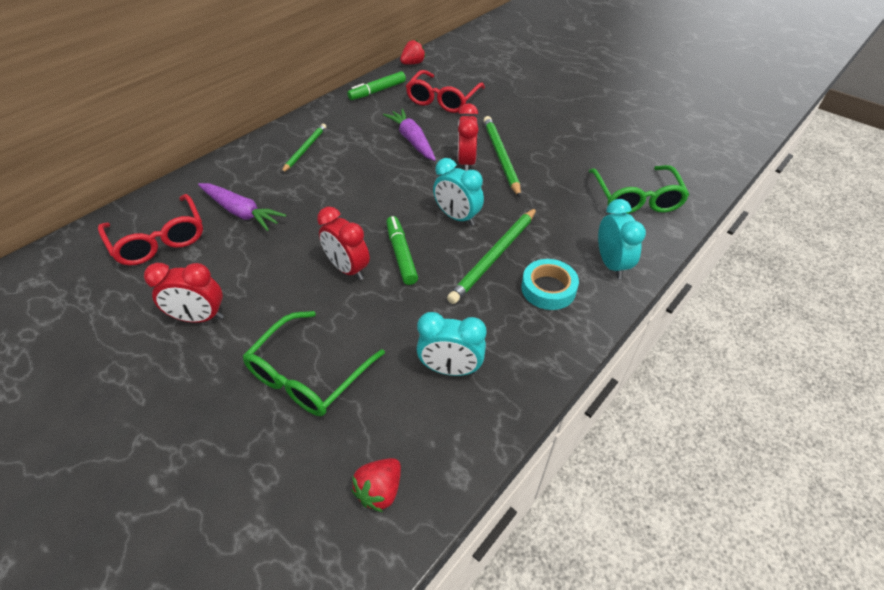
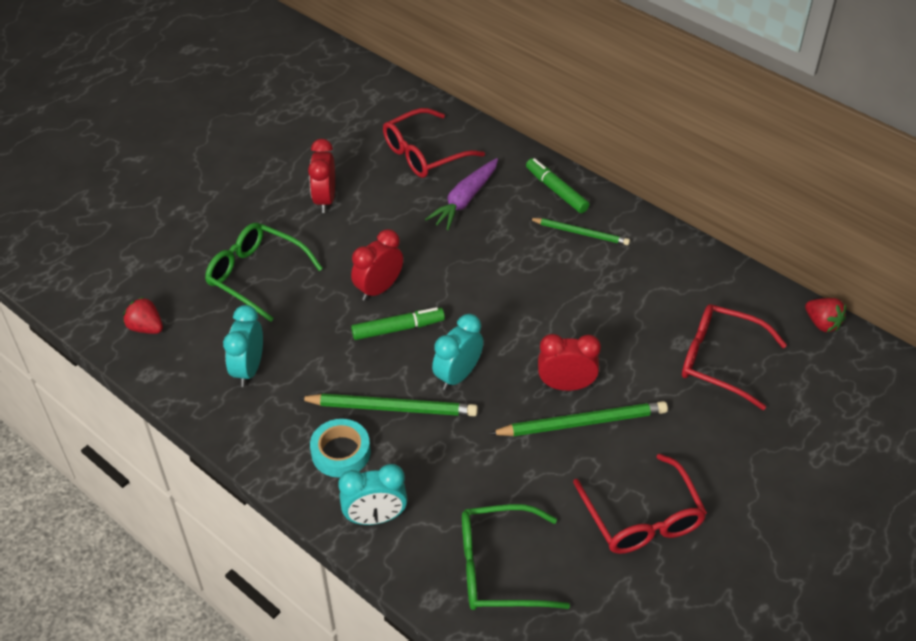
camera: 90 degrees right, 0 degrees up
(377, 91) = (729, 288): green marker -> green marker (556, 190)
(412, 140) = (610, 330): purple carrot -> none
(494, 256) = (392, 408): green pencil -> green pencil turned 150 degrees clockwise
(577, 137) = (642, 518): none -> red glasses

